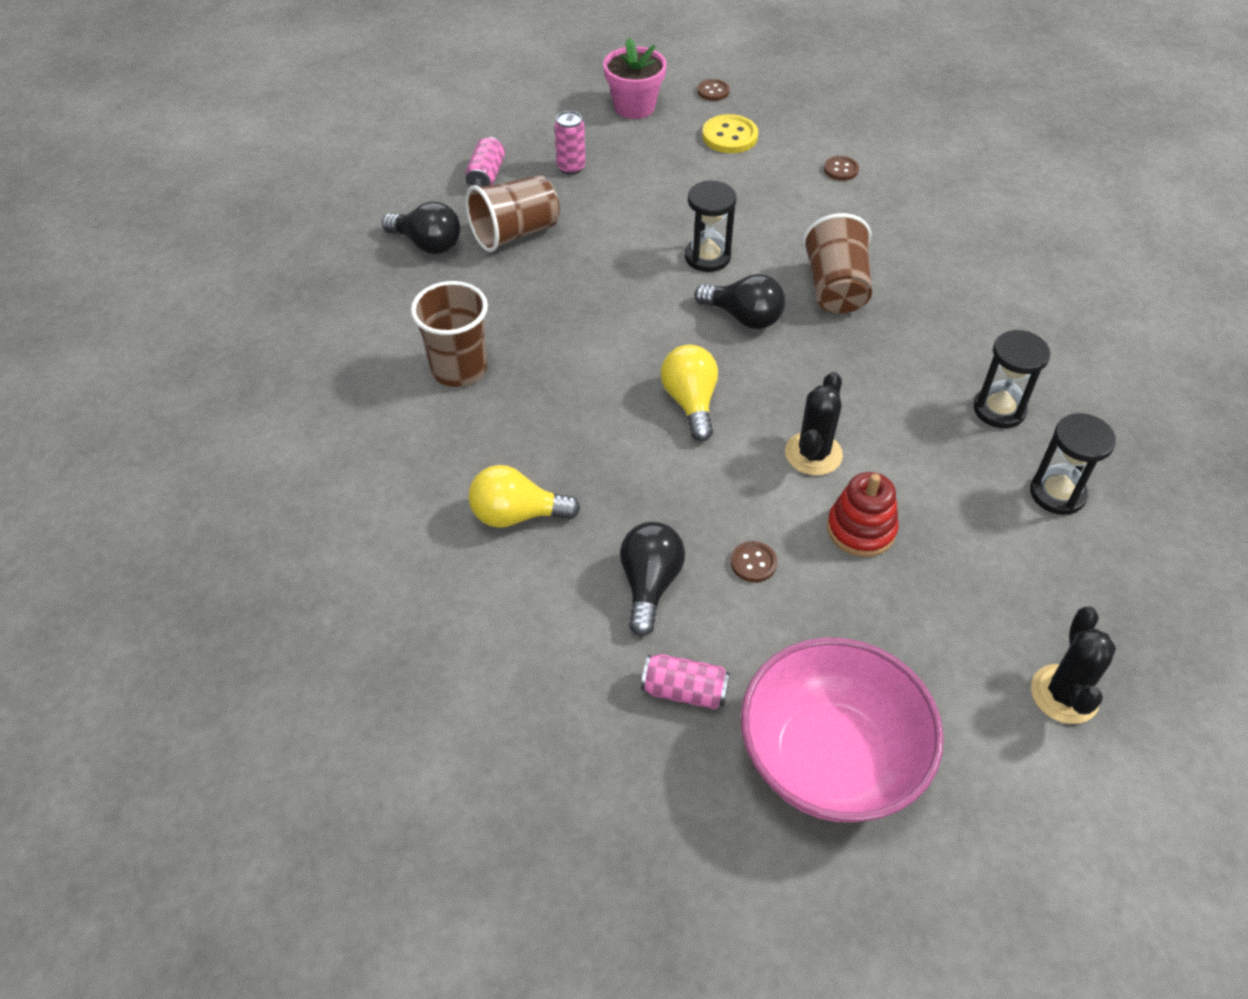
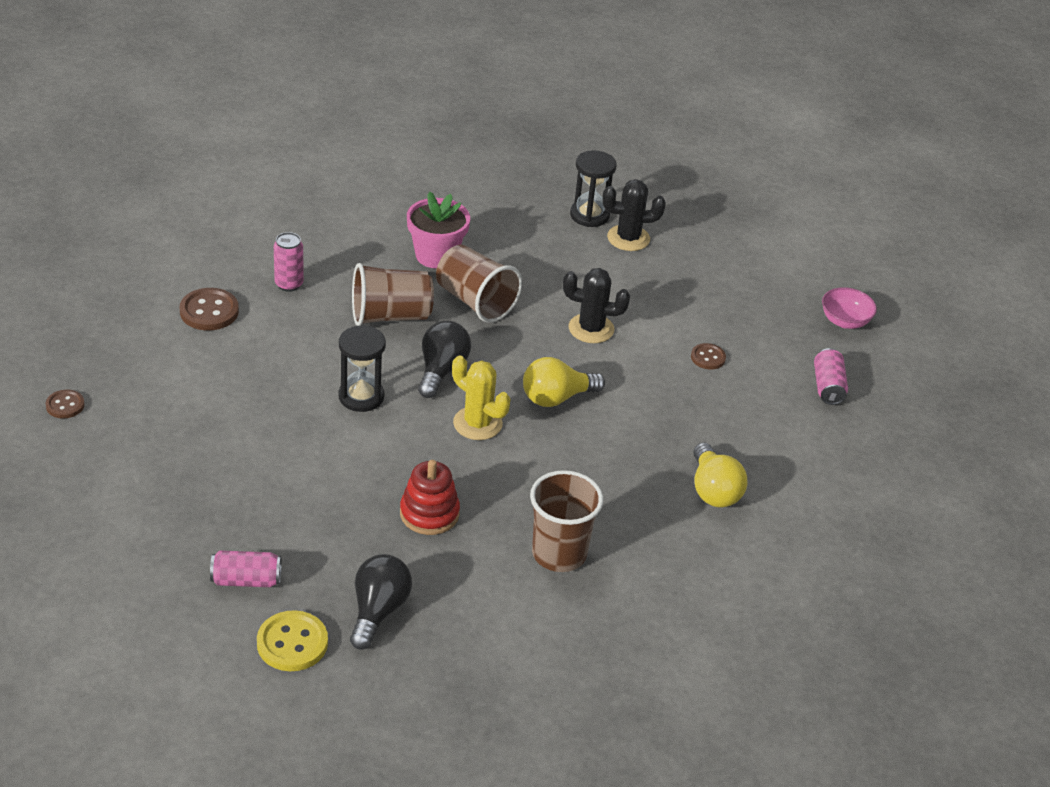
camera: 105 degrees left, 10 degrees down
(515, 233) = (347, 541): brown cup -> brown cup (475, 301)
(571, 167) = (223, 509): pink can -> pink can (289, 284)
(634, 107) = (98, 468): pink flower pot -> pink flower pot (436, 255)
(649, 584) = (749, 409): black light bulb -> none
(657, 334) = (477, 423): none -> yellow cactus
(729, 136) = (155, 389): yellow button -> yellow button (292, 643)
(830, 759) = (845, 321): pink bowl -> pink bowl, size x0.44
(841, 170) = (209, 311): brown button -> brown button, size x1.66
(861, 529) = (656, 306): red stacking toy -> red stacking toy (429, 513)
(999, 409) = (514, 235): black hourglass -> none
(1064, 694) = (753, 226): black cactus -> black cactus (628, 238)

